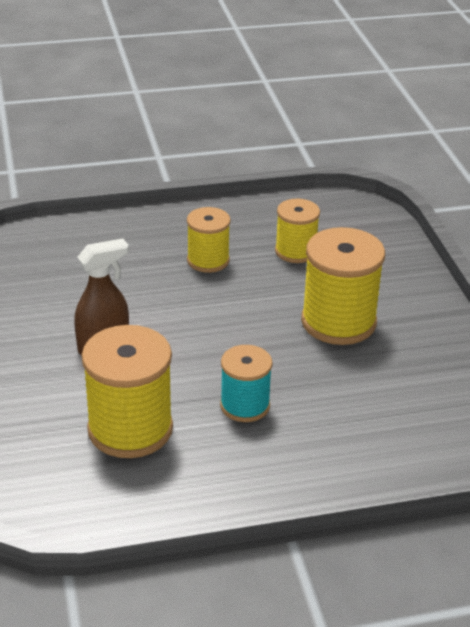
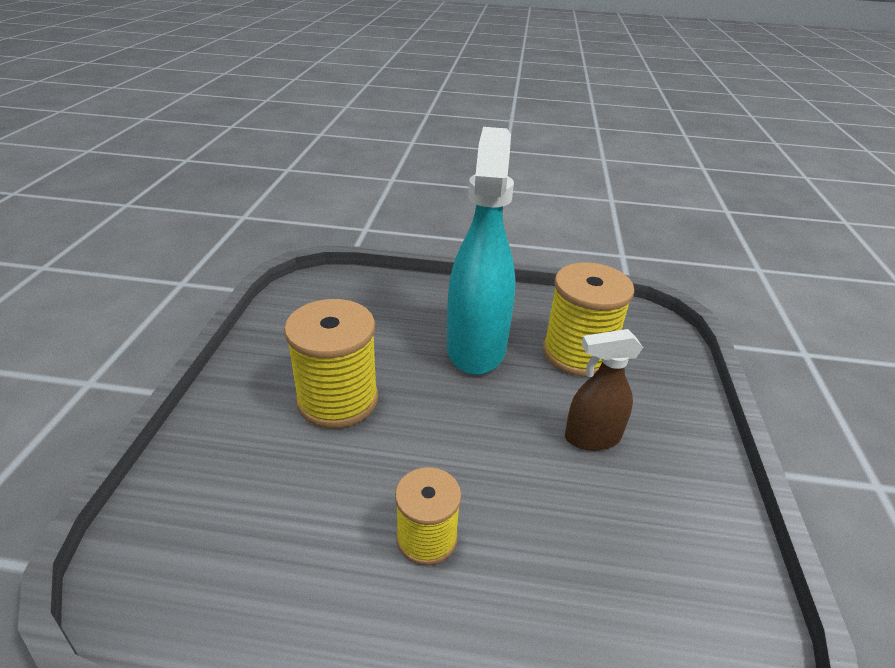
camera: 160 degrees left, 0 degrees up
(245, 405) = (476, 347): turquoise spool -> turquoise spray bottle
(295, 251) = (301, 517): yellow spool -> none

